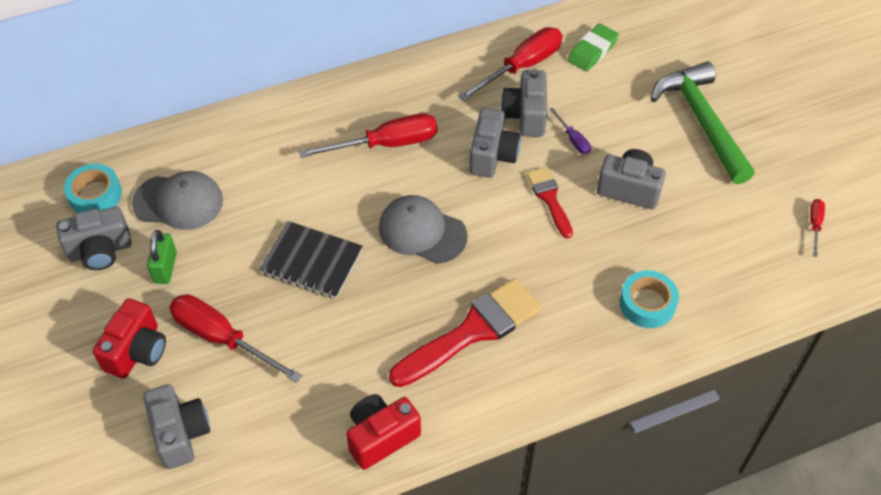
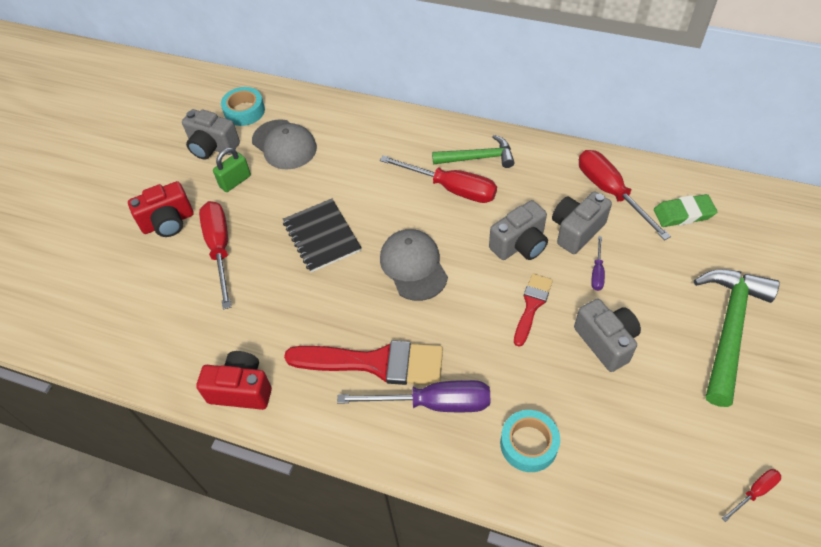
camera: 45 degrees right, 0 degrees up
(180, 434) = (137, 292): grey camera -> none
(382, 102) = (478, 158): none -> green hammer
(522, 66) = (610, 192): red screwdriver -> red screwdriver turned 120 degrees counterclockwise
(550, 327) = (433, 403): none -> purple screwdriver

